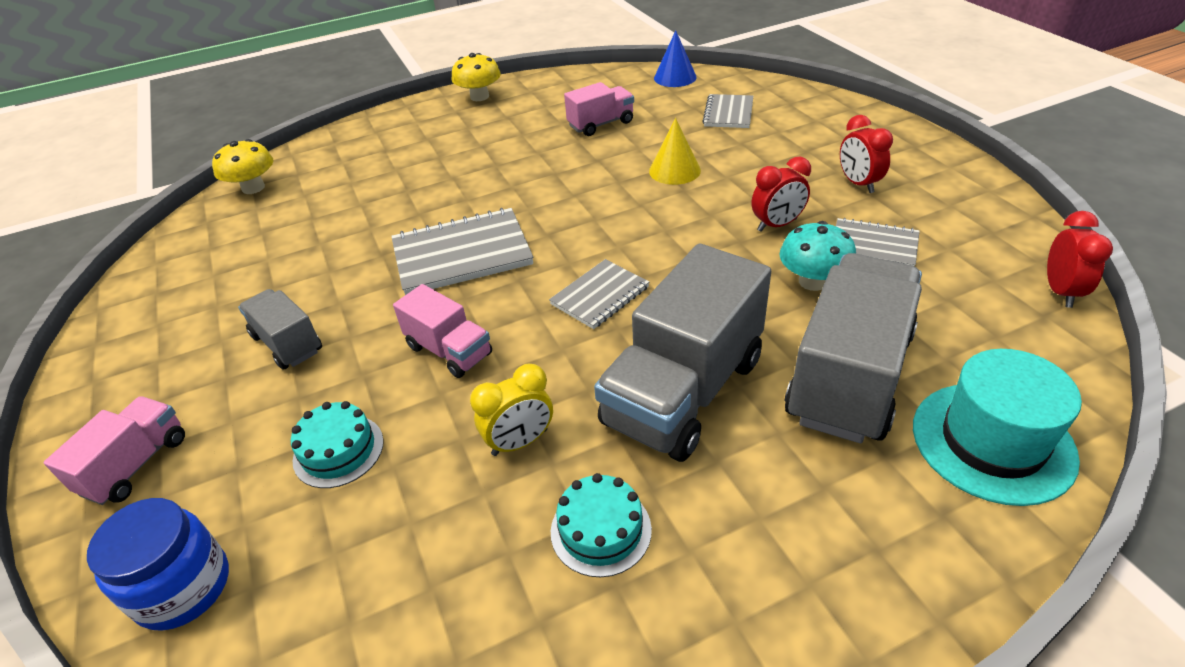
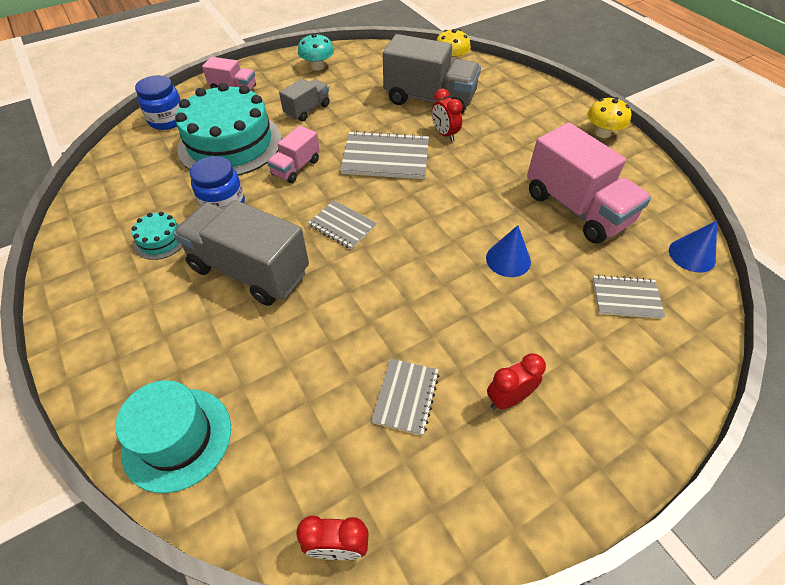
camera: 80 degrees right, 10 degrees up
(338, 450) = (230, 144): turquoise cake -> turquoise cake, size x2.37
(462, 254) = (385, 158): grey notebook -> grey notebook turned 60 degrees counterclockwise
(520, 442) = (223, 204): yellow clock -> blue jar
(601, 124) = (576, 208): pink truck -> pink truck, size x1.89
(674, 170) = (508, 259): yellow cone -> blue cone
(777, 225) = (432, 328): red clock -> red clock (444, 134)
(813, 281) = (356, 347): turquoise mushroom -> turquoise mushroom (317, 66)
(848, 376) = (250, 359): grey truck -> grey truck (430, 99)

